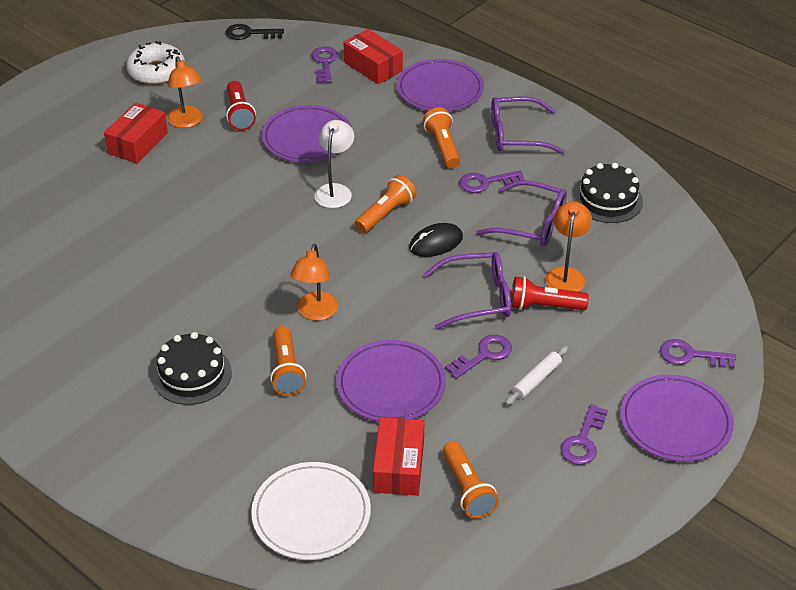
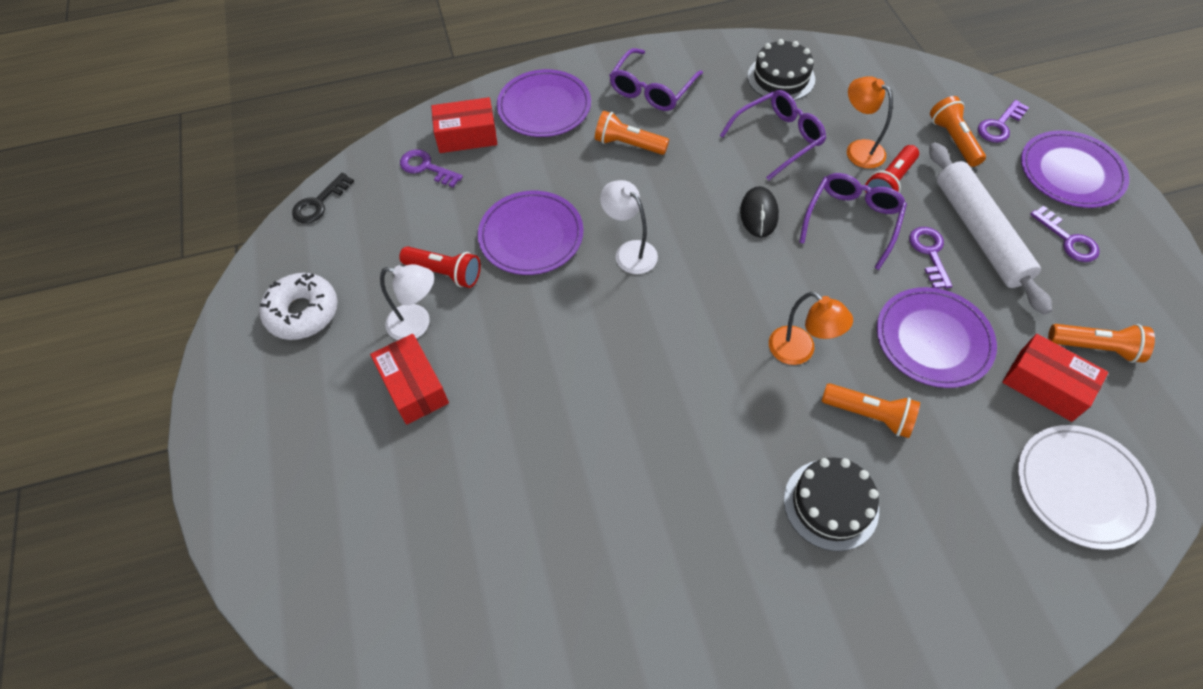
camera: 55 degrees left, 15 degrees up
(187, 122) = (417, 324): orange lamp -> white lamp
(386, 214) = (692, 230): orange flashlight -> orange flashlight (953, 140)
(486, 182) = (701, 140): purple key -> none
(536, 380) = (979, 233): white rolling pin -> white rolling pin, size x2.23

